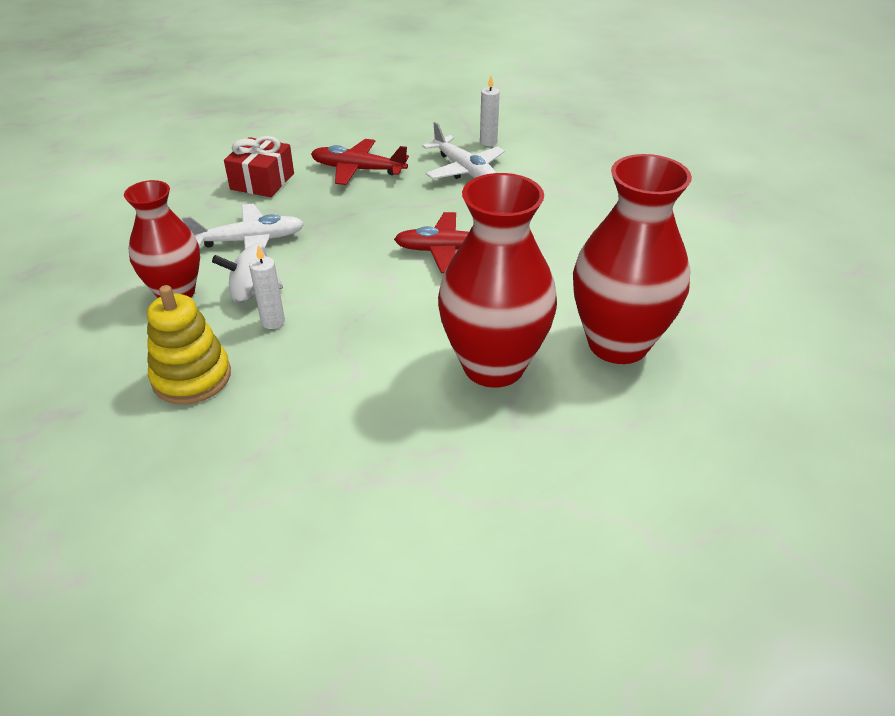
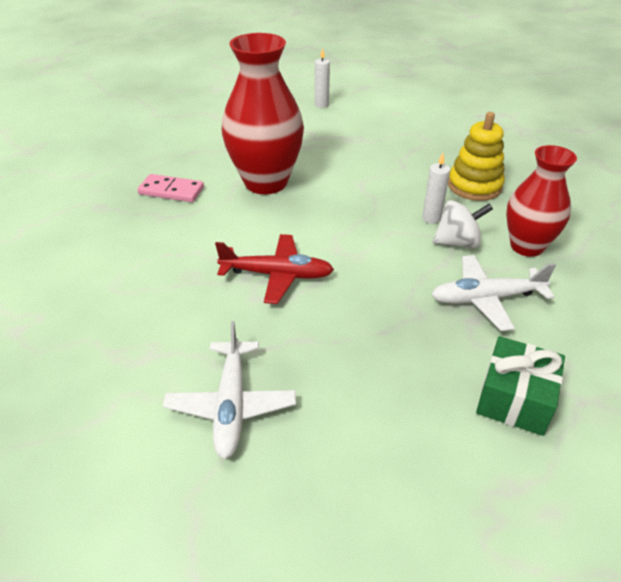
camera: 175 degrees left, 0 degrees up
(262, 181) = (514, 398): red gift -> green gift
(358, 170) = (383, 415): red plane -> none
(464, 170) = (231, 404): white plane -> white plane turned 150 degrees counterclockwise
(488, 142) = (173, 476): white candle -> white candle (321, 104)
(618, 344) = (171, 191): red vase -> pink domino

